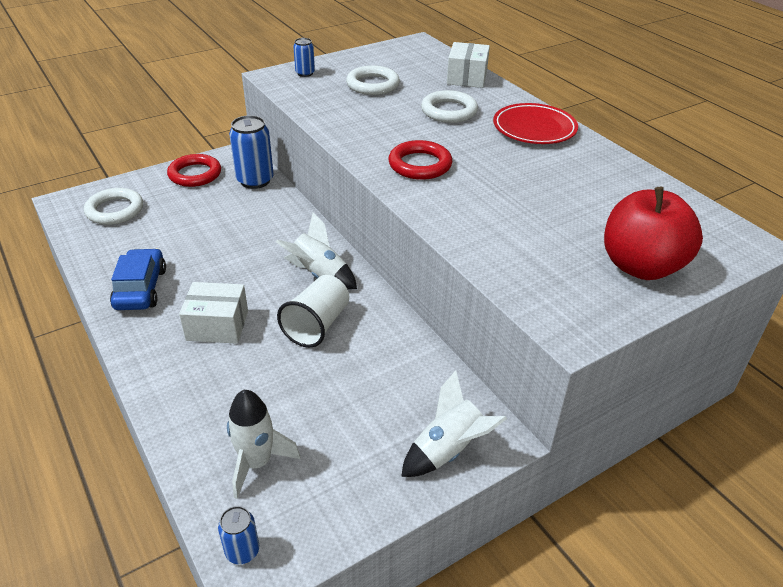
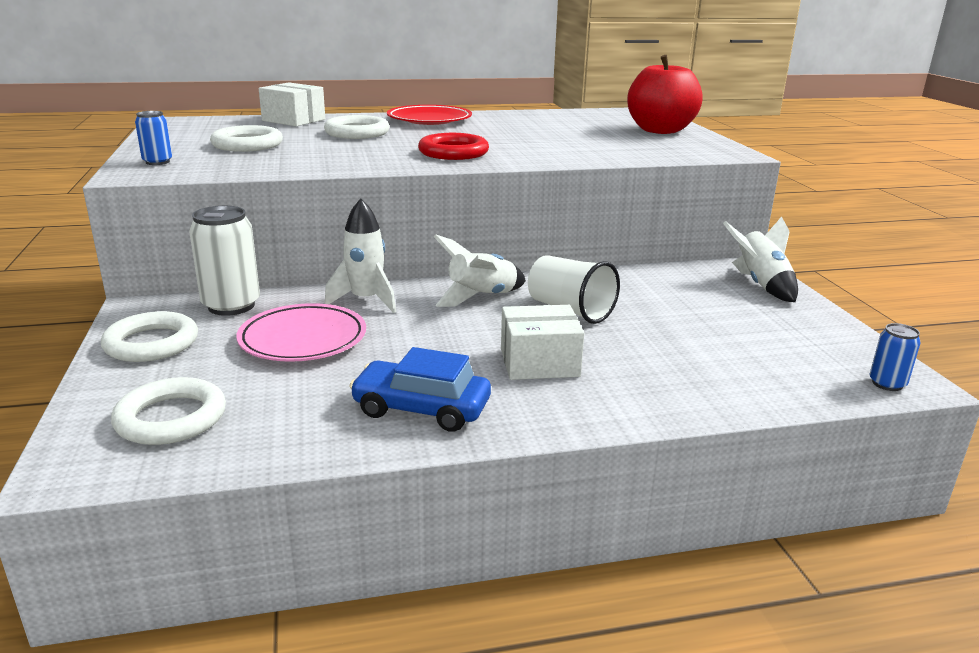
camera: 70 degrees left, 15 degrees down
(195, 174) = (151, 343): red ring -> white ring
(217, 325) = (539, 362): white box -> white box turned 60 degrees clockwise
(218, 220) = (303, 339): none -> pink plate
(255, 180) = (231, 306): blue can -> white can
(257, 463) = (773, 364): white rocket -> white rocket (366, 300)

